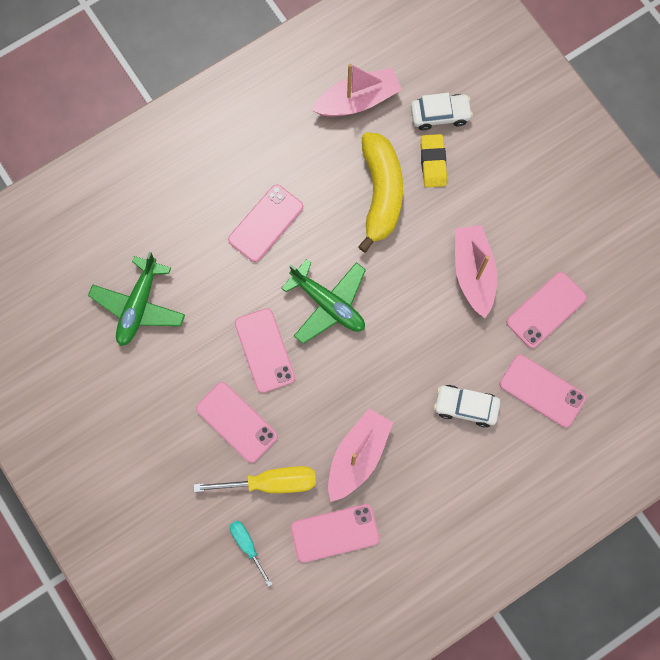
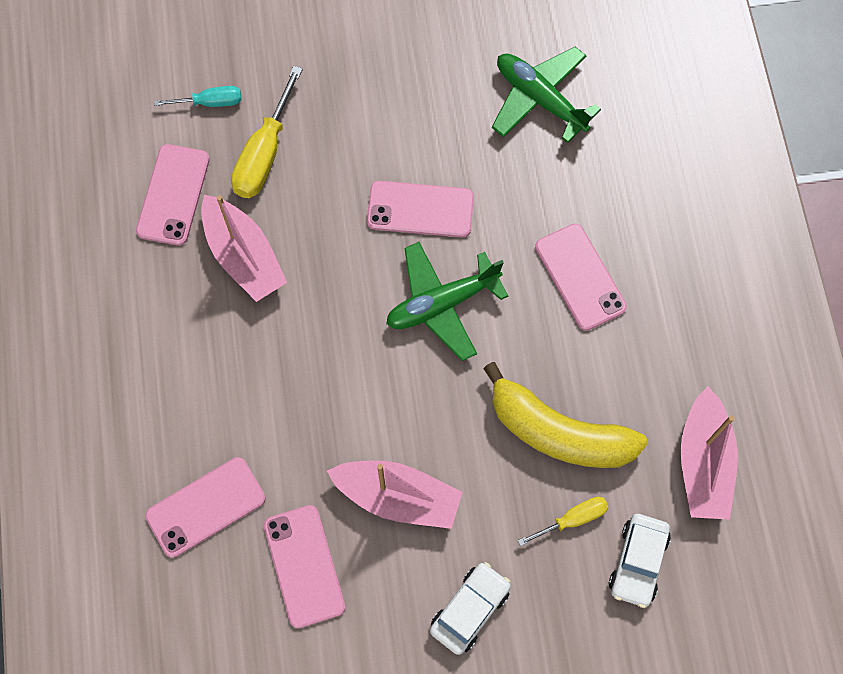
camera: 115 degrees right, 5 degrees down
(236, 422) = (351, 146): pink phone -> none
(433, 162) = (572, 519): yellow eraser -> yellow screwdriver
(465, 407) = (235, 404): white car -> white car (470, 609)

